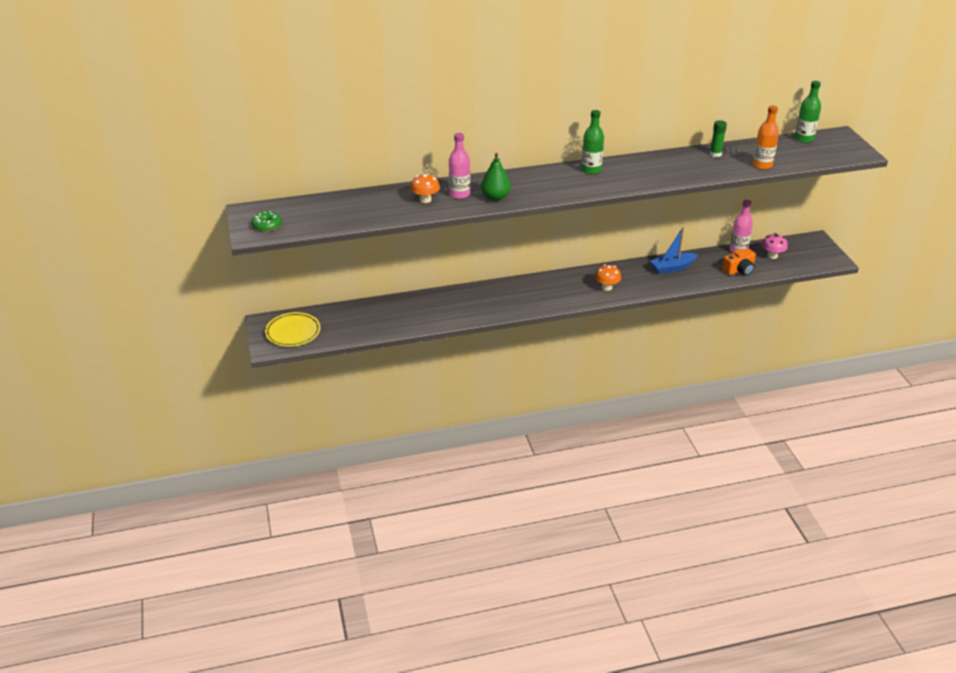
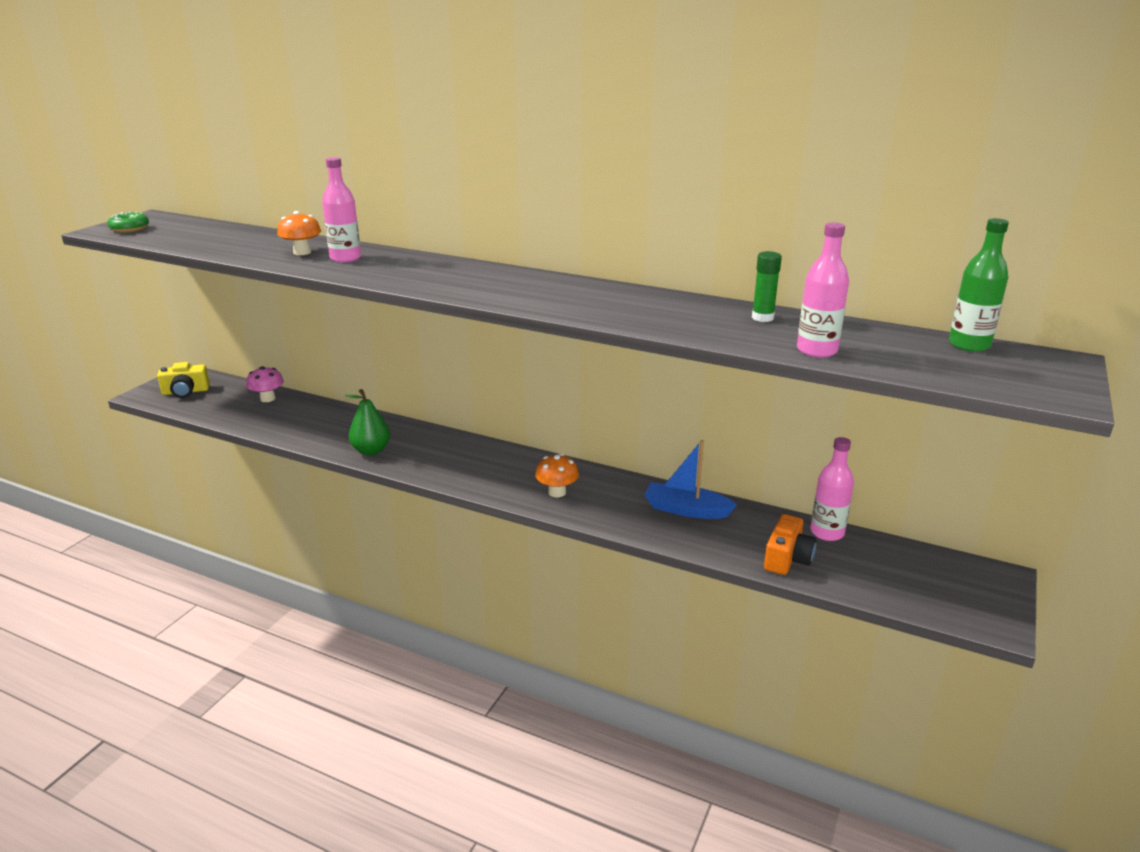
camera: 40 degrees right, 10 degrees down
(293, 332) = (185, 392): yellow plate -> yellow camera
(495, 197) = (372, 271): green pear -> green pear (371, 450)
(591, 170) = (544, 282): green bottle -> none
(739, 270) = (787, 558): orange camera -> orange camera turned 75 degrees counterclockwise
(762, 165) = (816, 350): orange bottle -> pink bottle
(772, 256) = (878, 564): pink mushroom -> pink mushroom (268, 399)

